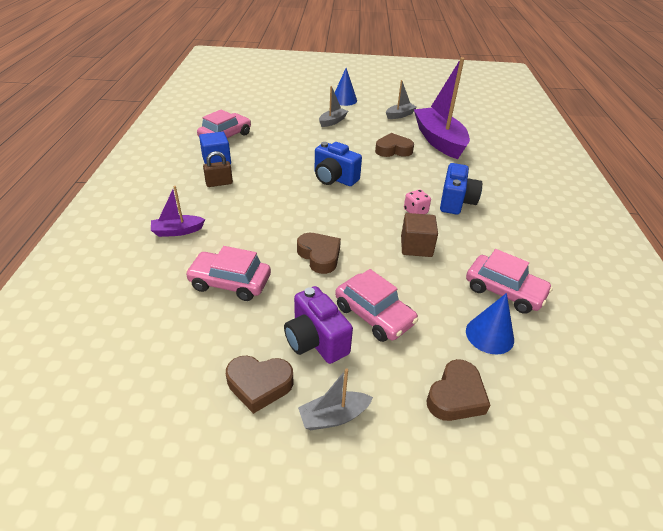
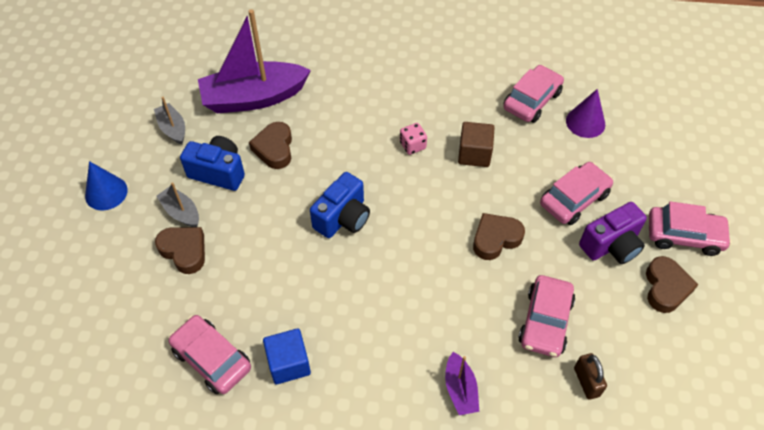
camera: 85 degrees left, 15 degrees up
(219, 183) = (351, 353): brown padlock -> brown padlock (586, 382)
(334, 416) = (684, 235): grey boat -> pink car
(456, 202) = (394, 107): blue camera -> blue camera (218, 172)
(456, 396) = (650, 156): brown heart -> brown heart (184, 251)
(489, 335) = (585, 122): blue cone -> purple cone

